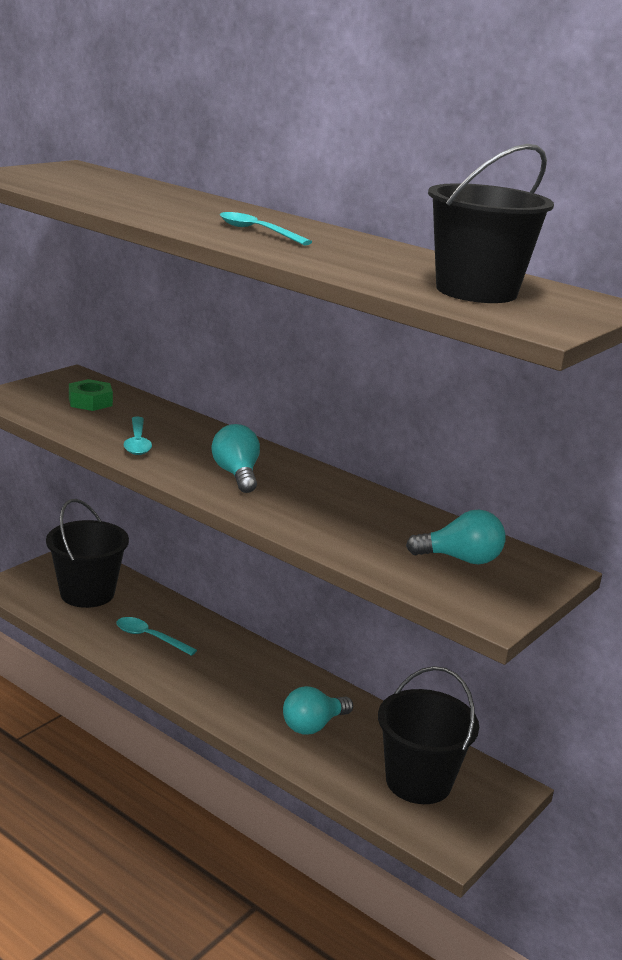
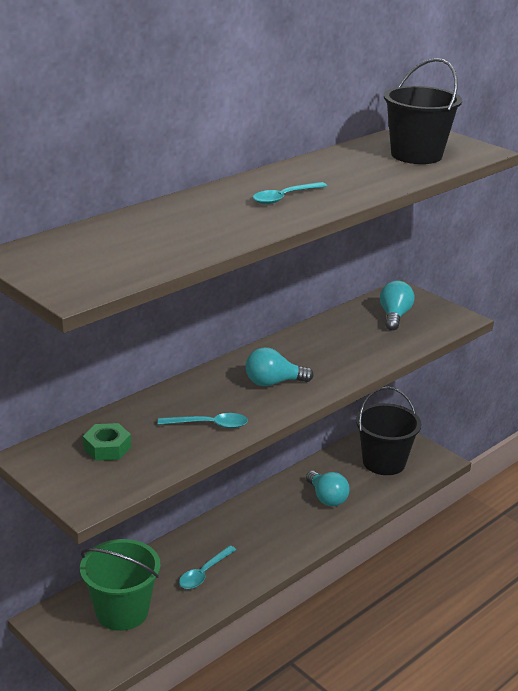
camera: 80 degrees left, 5 degrees up
(87, 593) = (122, 611): black bucket -> green bucket

